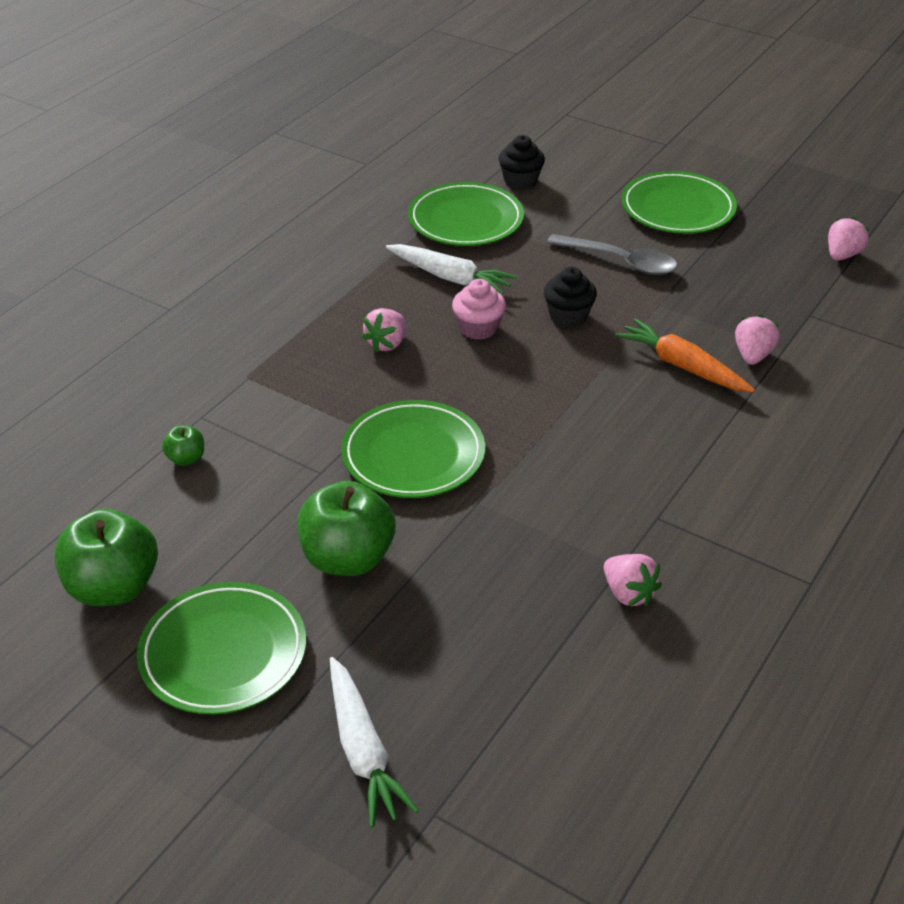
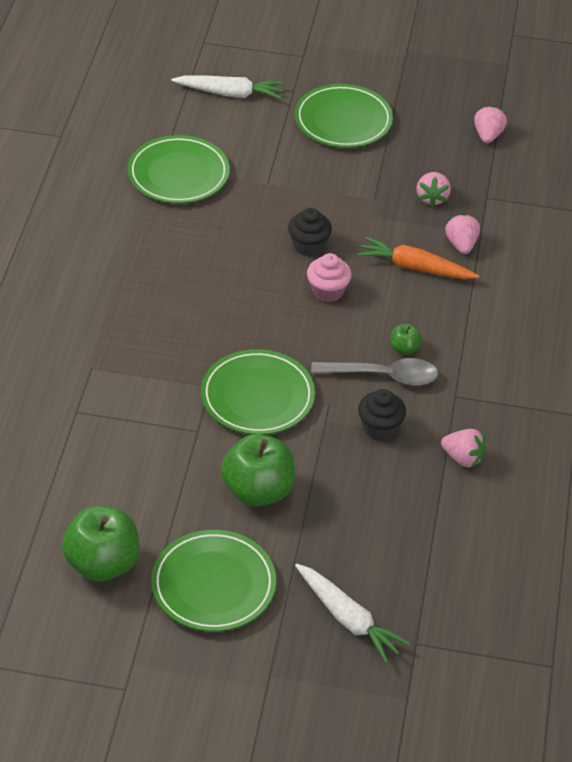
camera: 25 degrees left, 5 degrees up
(186, 459) = (88, 449): green apple -> green apple (404, 348)
(387, 343) = (182, 308): pink strawberry -> pink strawberry (432, 198)
(450, 277) = (197, 233): white carrot -> white carrot (230, 93)
(478, 328) = (245, 275): pink cupcake -> pink cupcake (327, 291)
(520, 181) = (202, 123): black cupcake -> black cupcake (380, 427)
(620, 261) = (323, 184): grey spoon -> grey spoon (383, 376)

